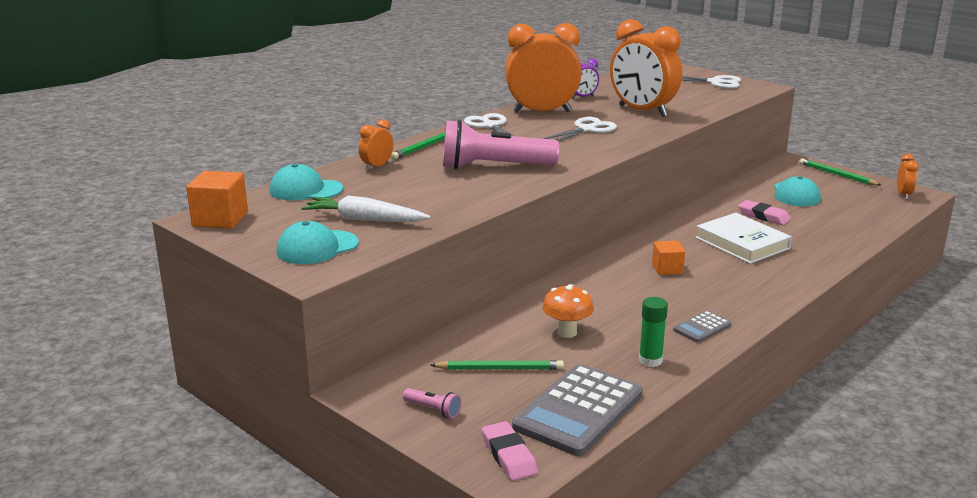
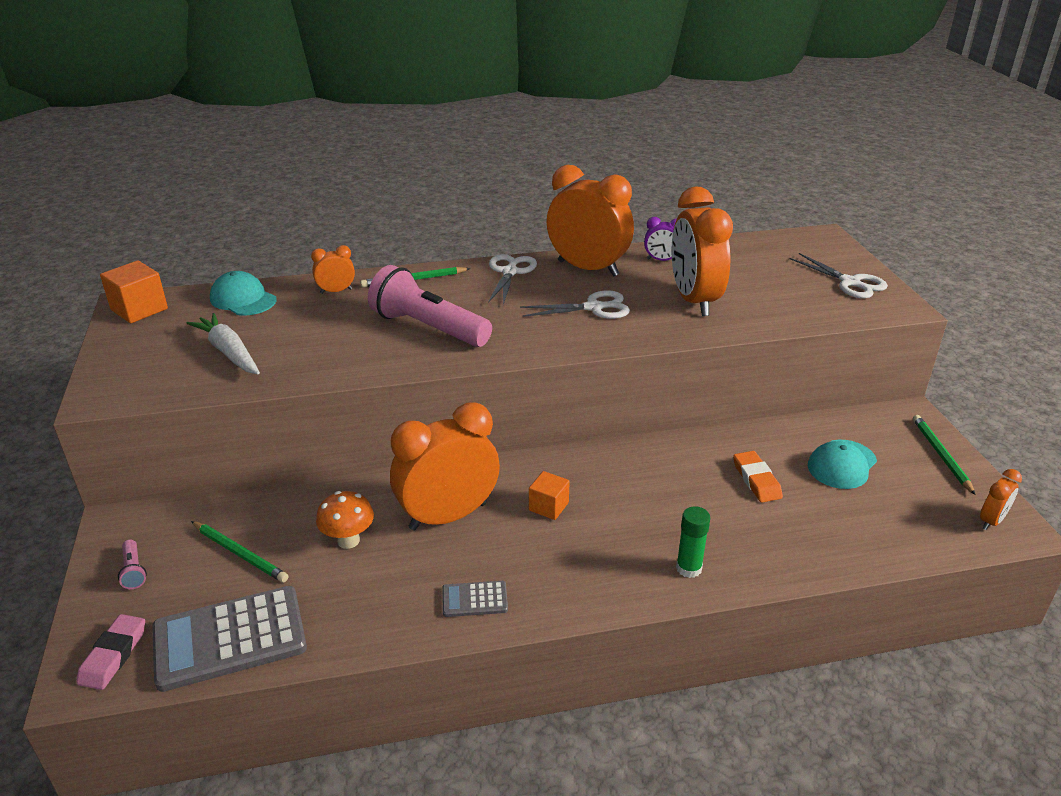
camera: 35 degrees right, 10 degrees up
(317, 248) = (148, 370): turquoise cap -> none
(612, 296) = (448, 516): none -> orange clock
(650, 360) = (369, 614): green glue stick -> green glue stick (689, 568)
(742, 243) = (677, 507): white book -> none
(763, 216) = (756, 480): pink eraser -> orange eraser

